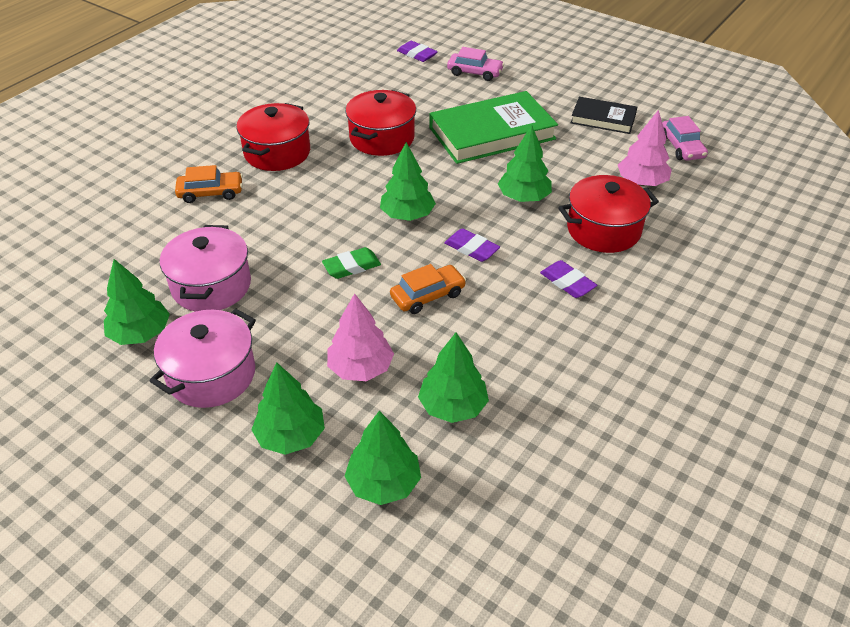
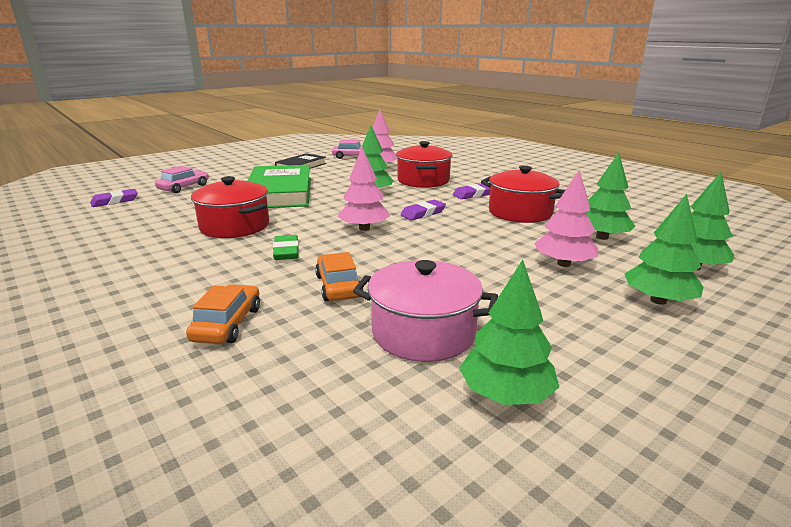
camera: 75 degrees left, 20 degrees down
(211, 375) = (581, 340): pink pot -> none
(277, 152) = (192, 276): red pot -> red pot (520, 212)
(351, 266) = (424, 255): green eraser -> green eraser (286, 251)
(407, 215) = (364, 228): green tree -> pink tree
(428, 295) = (475, 232): orange car -> orange car (338, 286)

